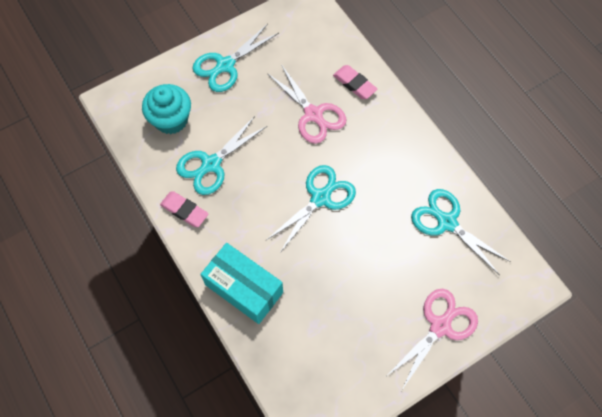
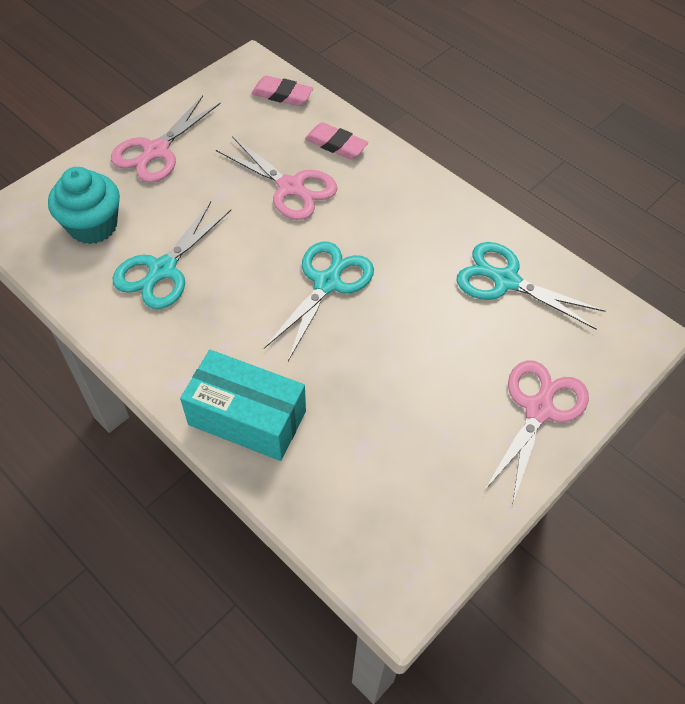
camera: 15 degrees left, 10 degrees down
(184, 211) = (136, 334): pink eraser -> pink eraser (282, 95)
(225, 65) = (156, 151): turquoise scissors -> pink scissors

